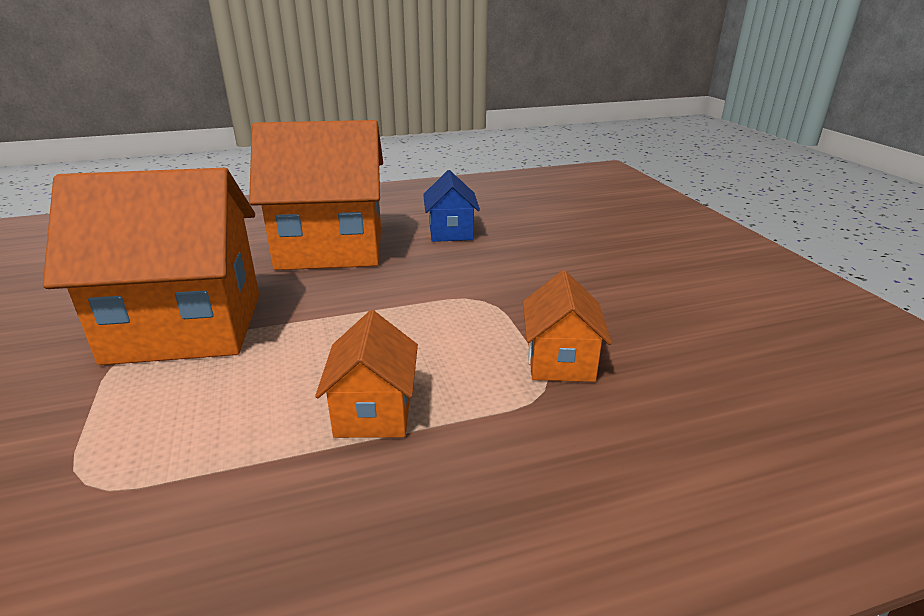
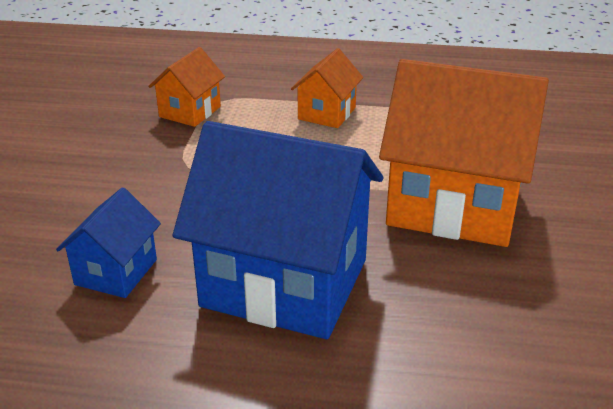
camera: 155 degrees left, 5 degrees up
(331, 248) = (285, 283): orange house -> blue house

